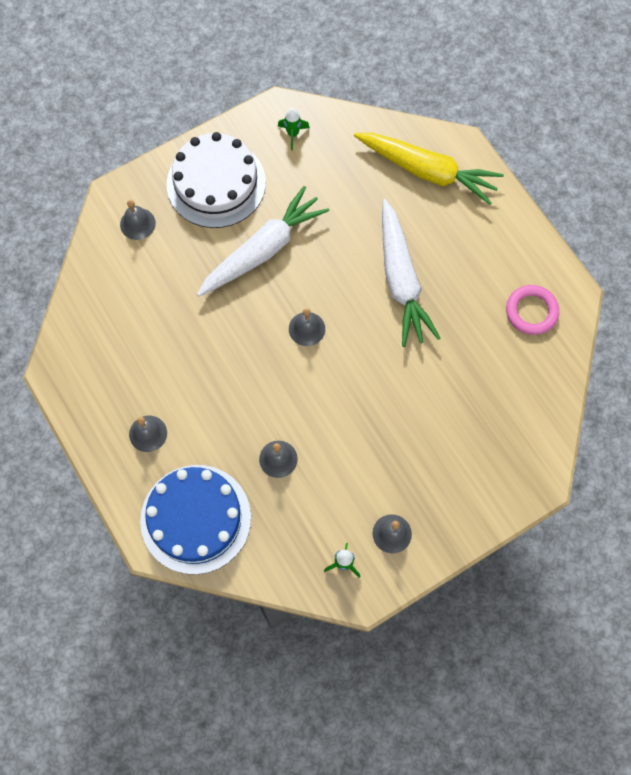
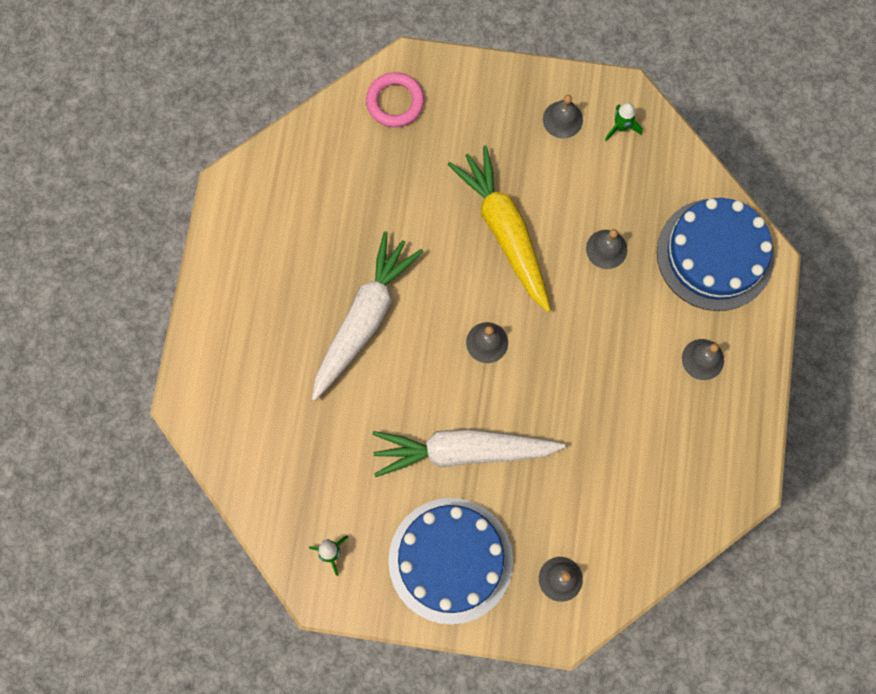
camera: 140 degrees left, 5 degrees up
(216, 183) = (450, 560): white cake -> blue cake
(427, 171) = (241, 404): yellow carrot -> yellow carrot (504, 231)
(531, 311) = (279, 200): pink ring -> pink ring (395, 102)

